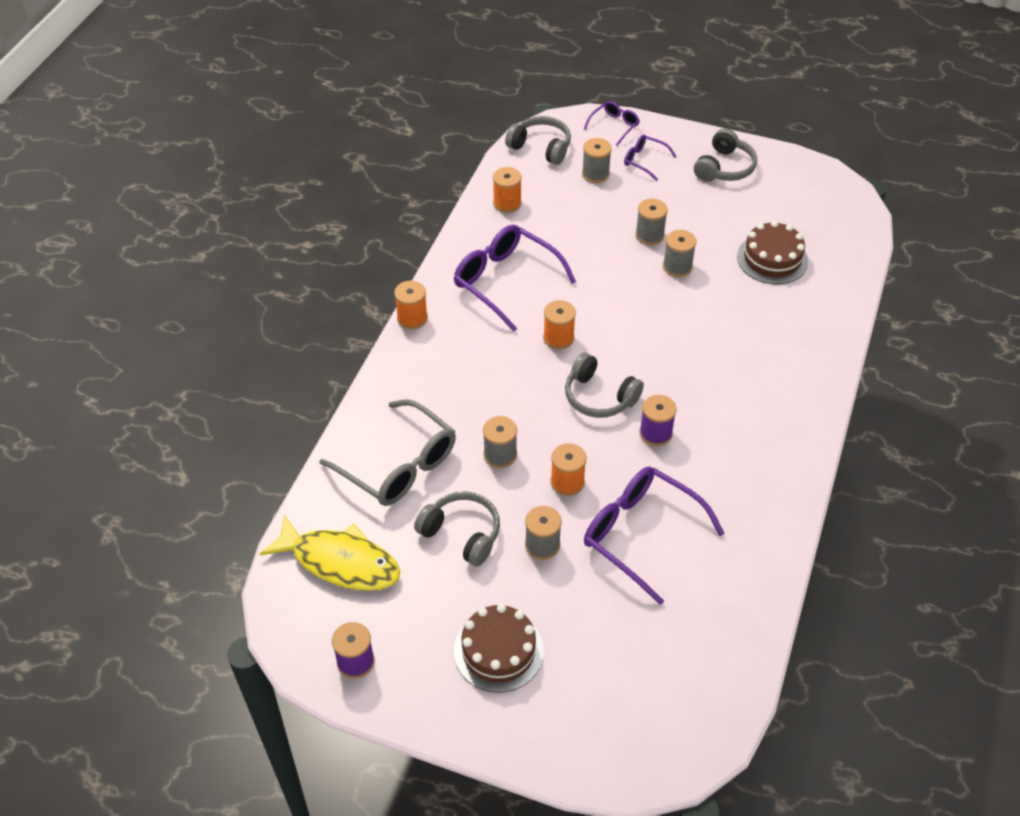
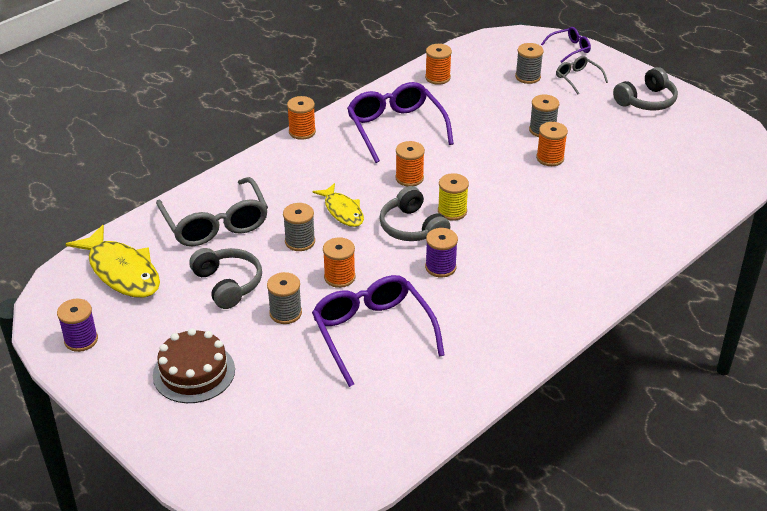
camera: 25 degrees right, 10 degrees down
(518, 402) = (342, 211): none -> yellow fish
(541, 147) = (495, 48): grey headphones -> none
(625, 363) = (452, 211): none -> yellow spool
(644, 161) = (577, 78): purple glasses -> grey glasses
(677, 267) = (550, 158): grey spool -> orange spool
(772, 259) = (641, 176): brown cake -> none

